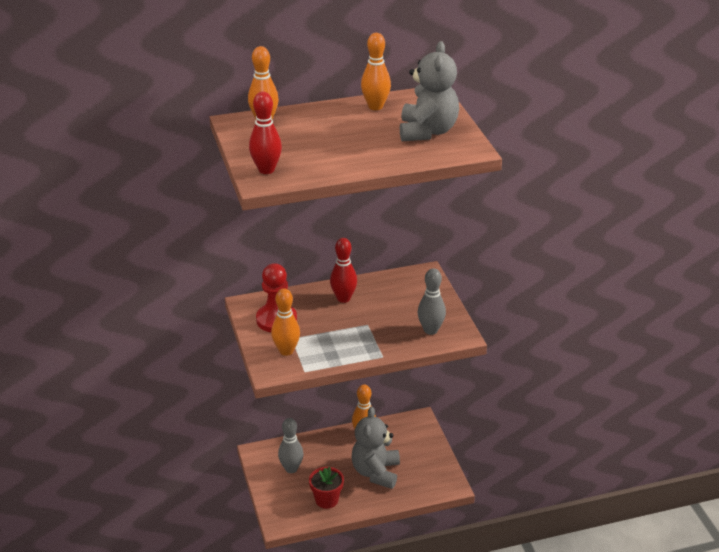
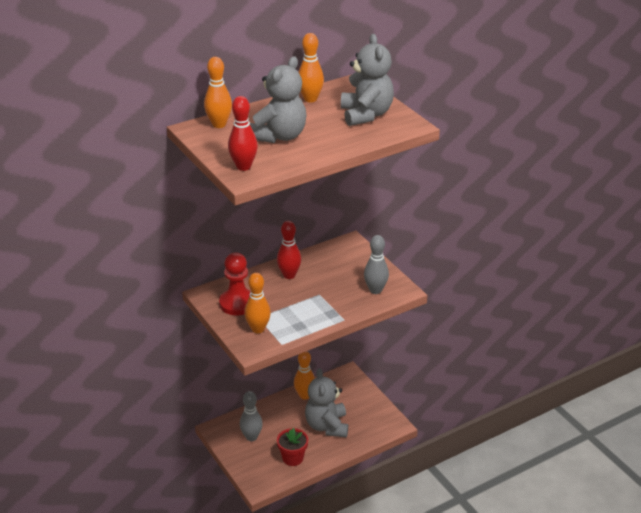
camera: 15 degrees left, 0 degrees up
(321, 142) = (279, 136): none -> grey teddy bear

